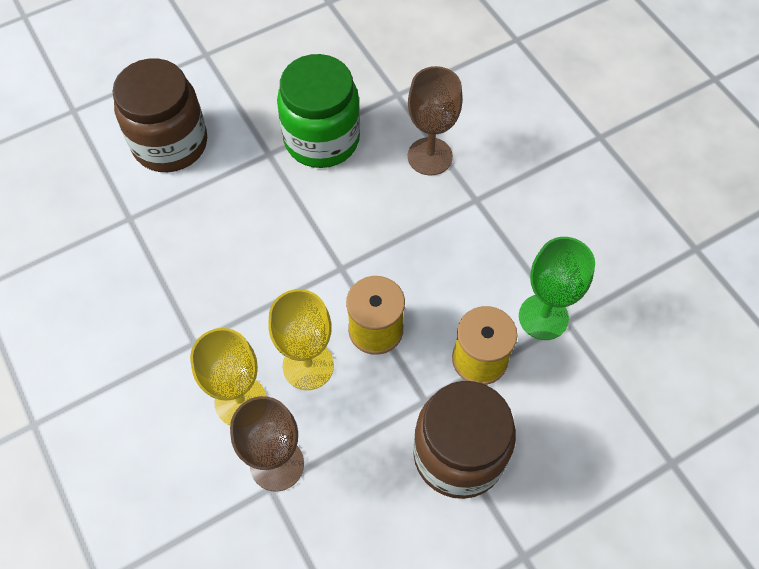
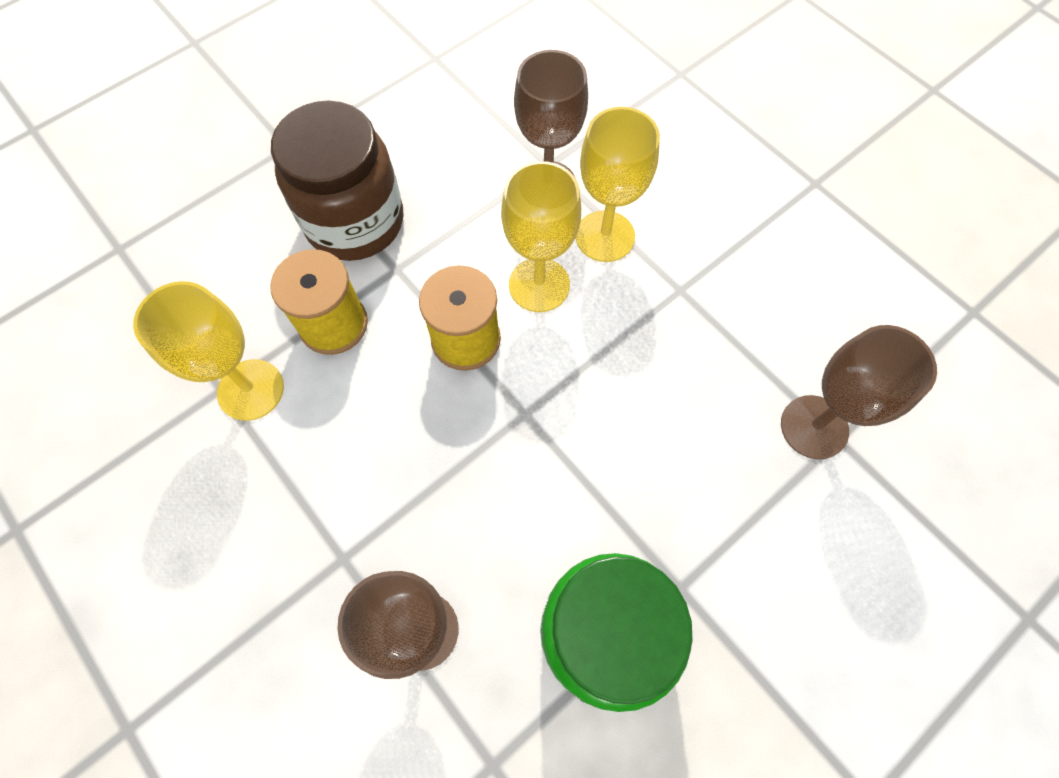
camera: 170 degrees right, 5 degrees up
(142, 228) = (814, 427): none -> brown goblet
(170, 143) = (842, 579): brown jar -> none
(543, 317) = (251, 390): green goblet -> yellow goblet

